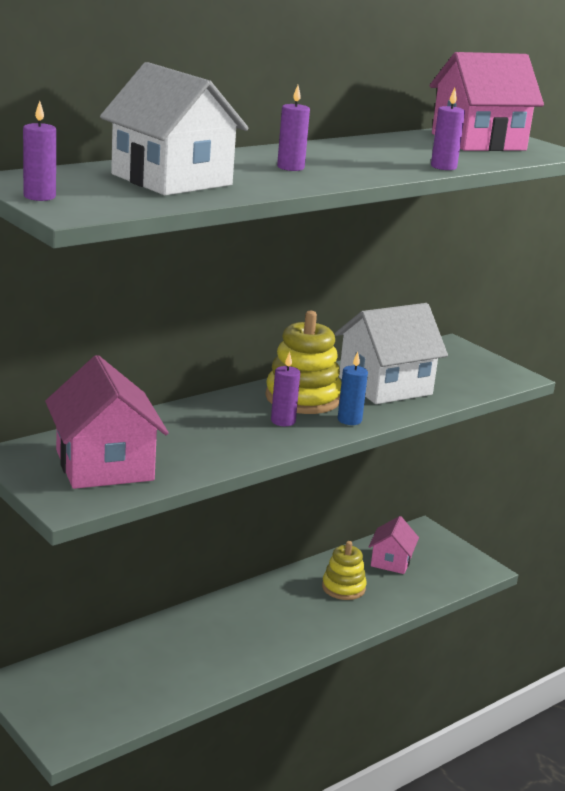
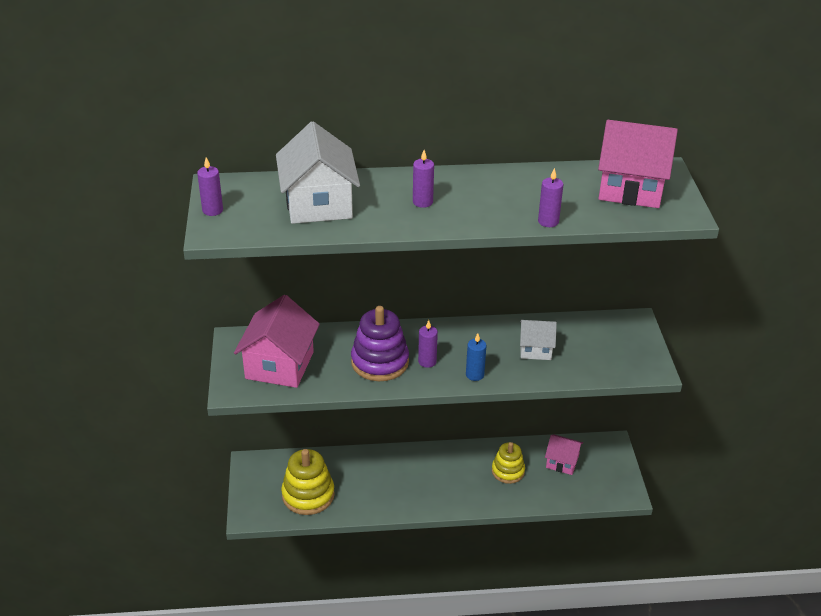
camera: 35 degrees right, 15 degrees up
(228, 434) = (380, 362): none -> purple stacking toy
(302, 398) = (462, 344): yellow stacking toy -> yellow stacking toy (308, 495)
(385, 386) = (535, 349): white house -> white house, size x0.57
(391, 561) = (562, 462): pink house -> pink house turned 60 degrees clockwise

